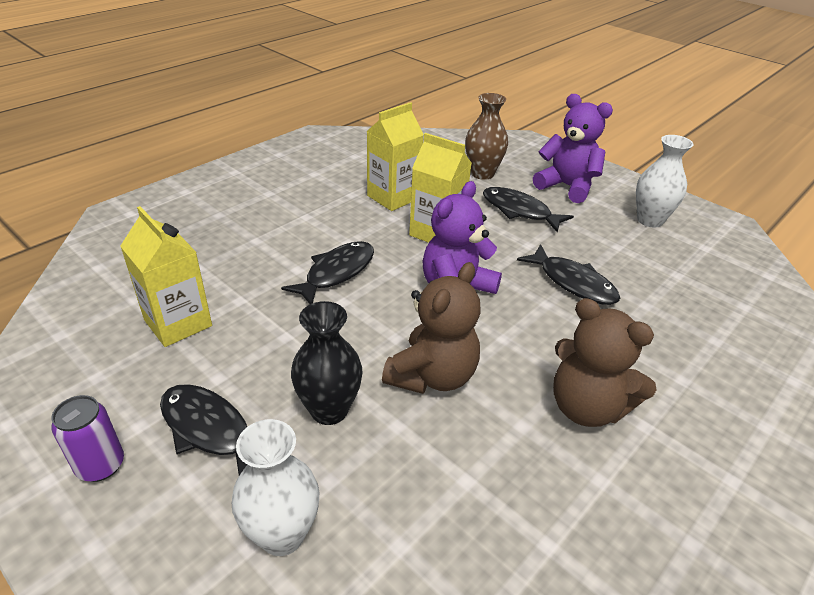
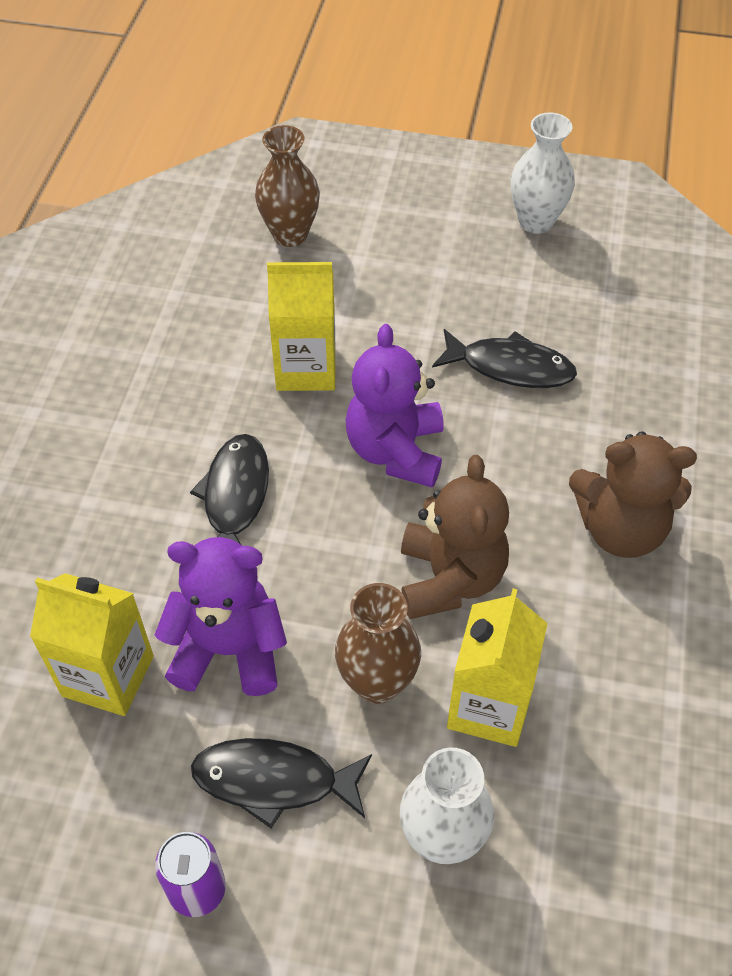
camera: 30 degrees left, 15 degrees up
(329, 410) = (377, 682): black vase -> brown vase
(393, 197) = (207, 335): yellow carton -> yellow carton (489, 706)
(519, 211) = (380, 281): black fish -> none
(567, 186) = (409, 208): purple teddy bear -> purple teddy bear (229, 650)

